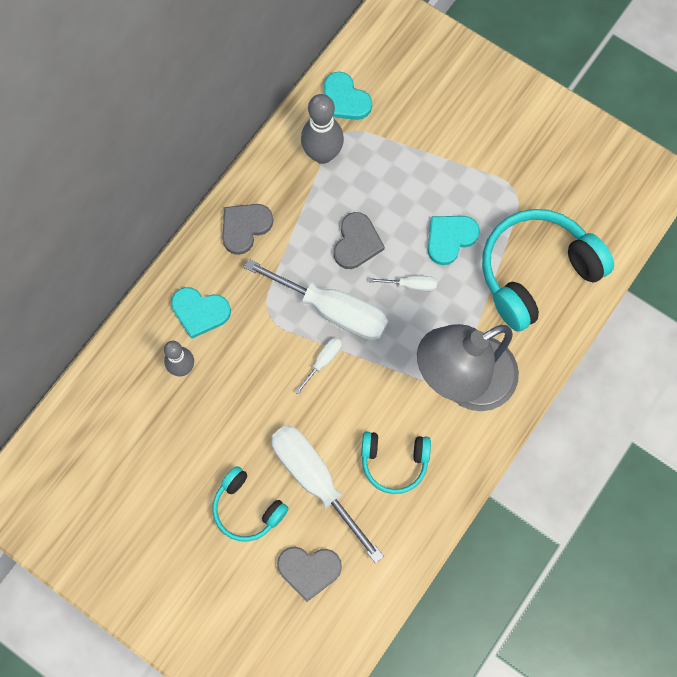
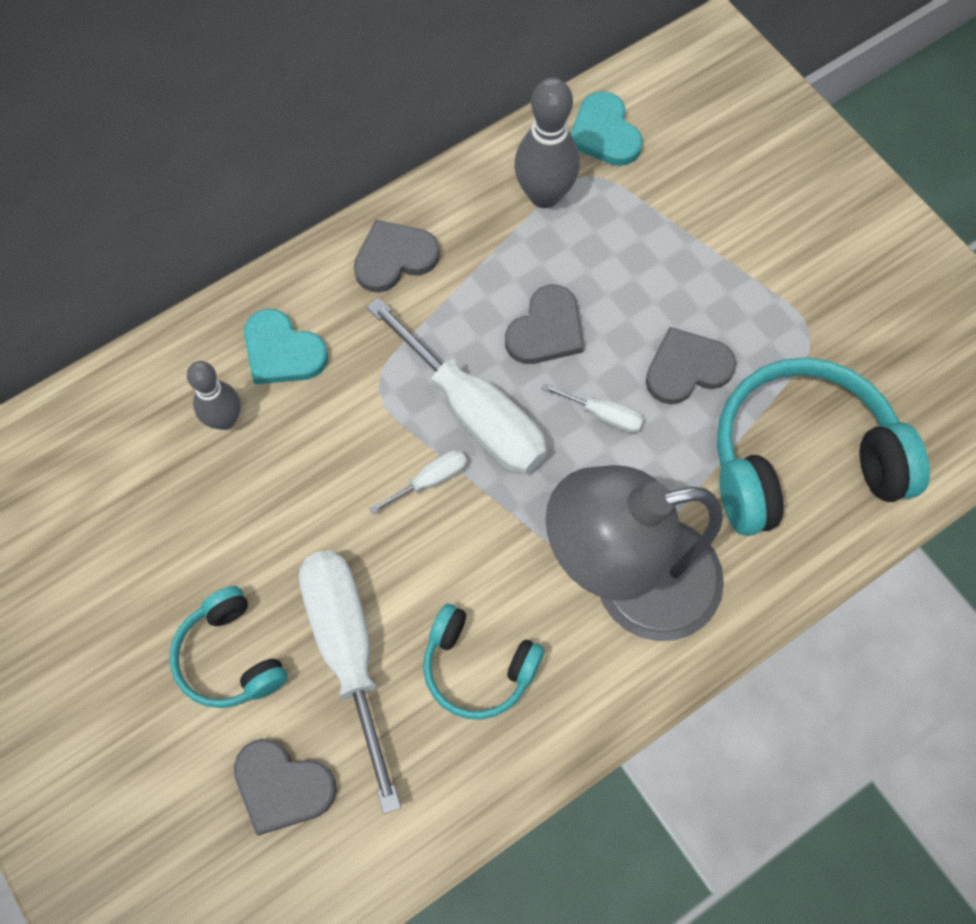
camera: 20 degrees right, 5 degrees down
(450, 238) = (686, 368): turquoise heart -> grey heart

